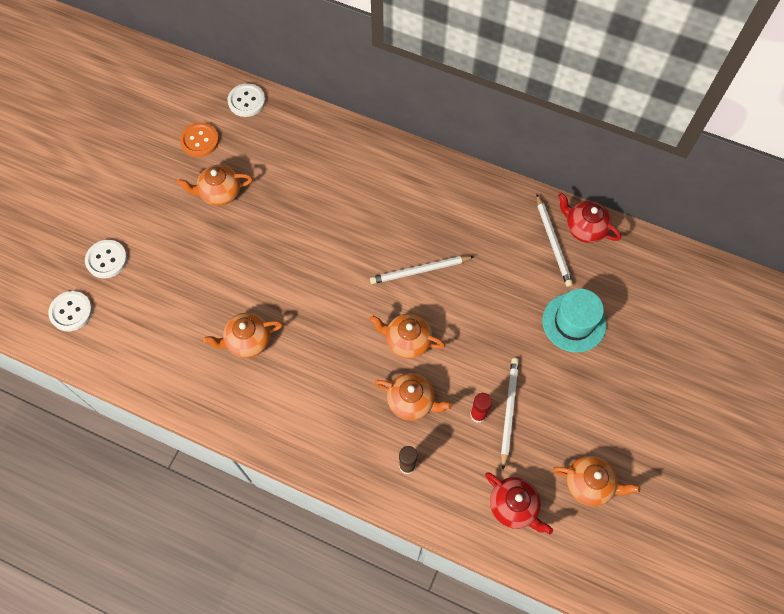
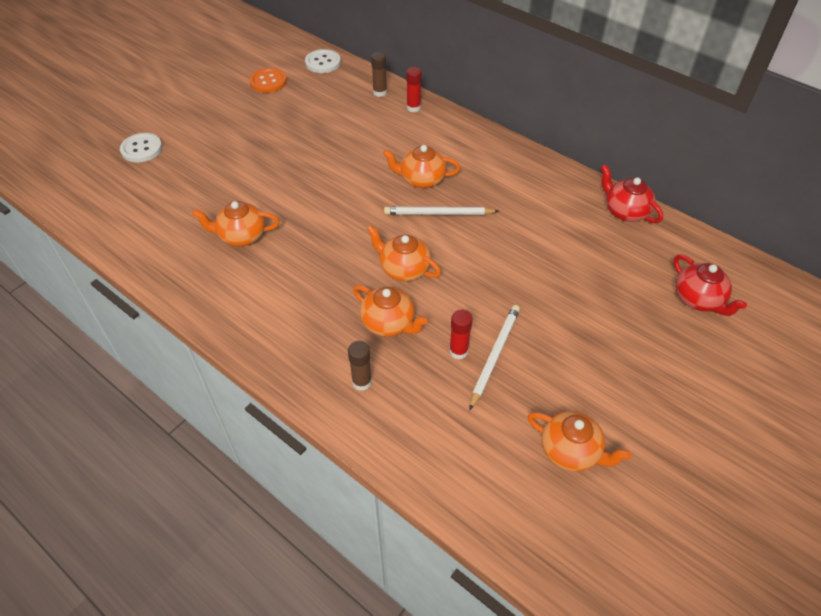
camera: 15 degrees right, 15 degrees down
(71, 312) = (88, 180): white button -> none
(219, 193) = (268, 120): orange teapot -> orange teapot (421, 179)
(318, 130) = (379, 92): none -> brown glue stick
(358, 144) = (413, 108): none -> red glue stick
(514, 506) = (472, 452): red teapot -> red teapot (698, 299)
(553, 242) = (587, 216): white pencil -> none
(574, 322) = (592, 289): turquoise hat -> none

